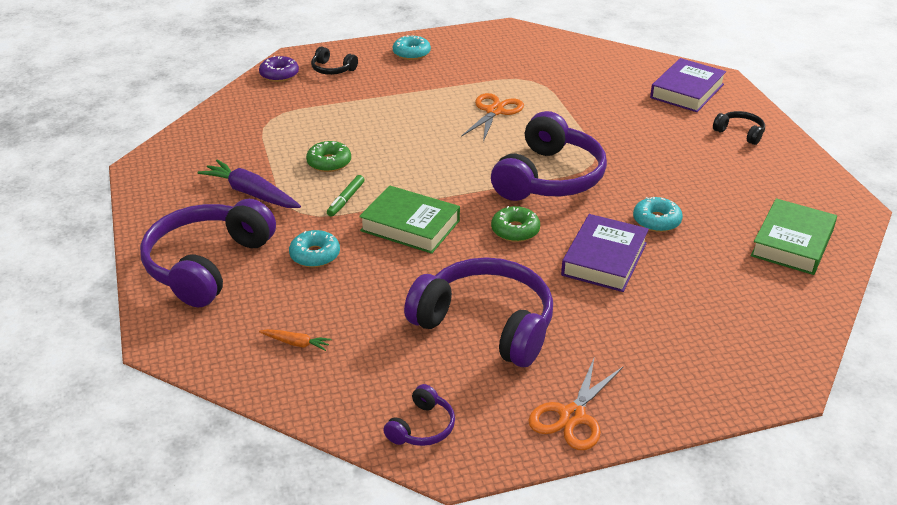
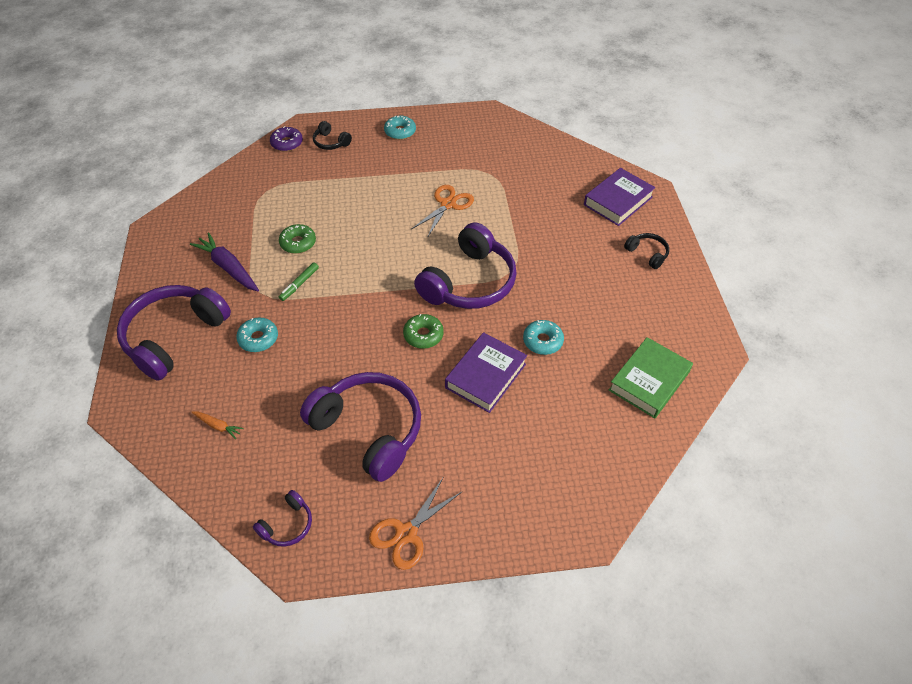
camera: 10 degrees right, 15 degrees up
(410, 226) = (341, 318): green book -> none

